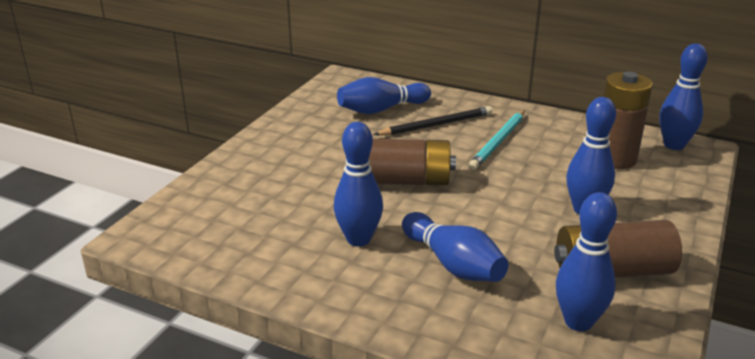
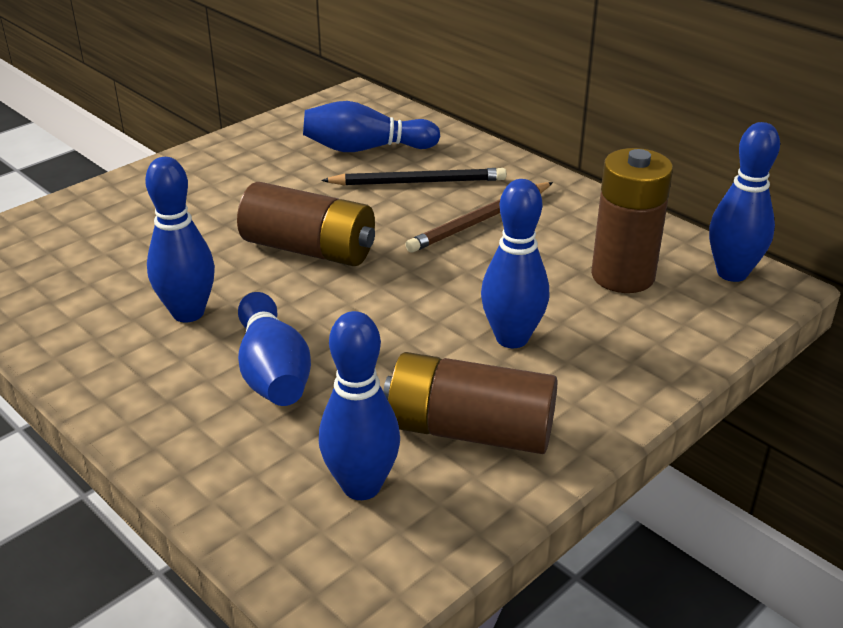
camera: 20 degrees right, 5 degrees up
(498, 142) = (480, 220): turquoise pencil -> brown pencil

